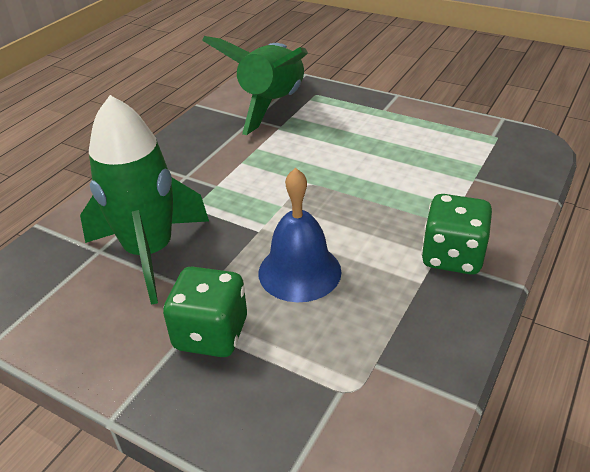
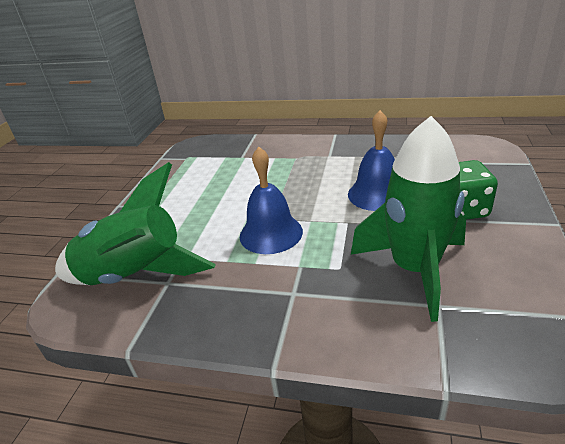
camera: 105 degrees left, 5 degrees down
(278, 176) = (271, 233): none -> blue bell
(452, 256) = (325, 152): green dice -> none

